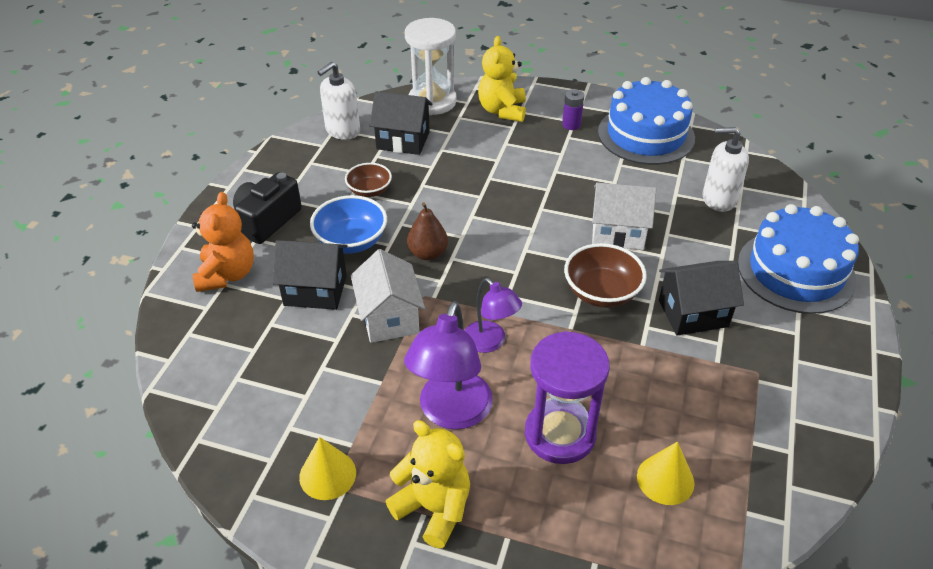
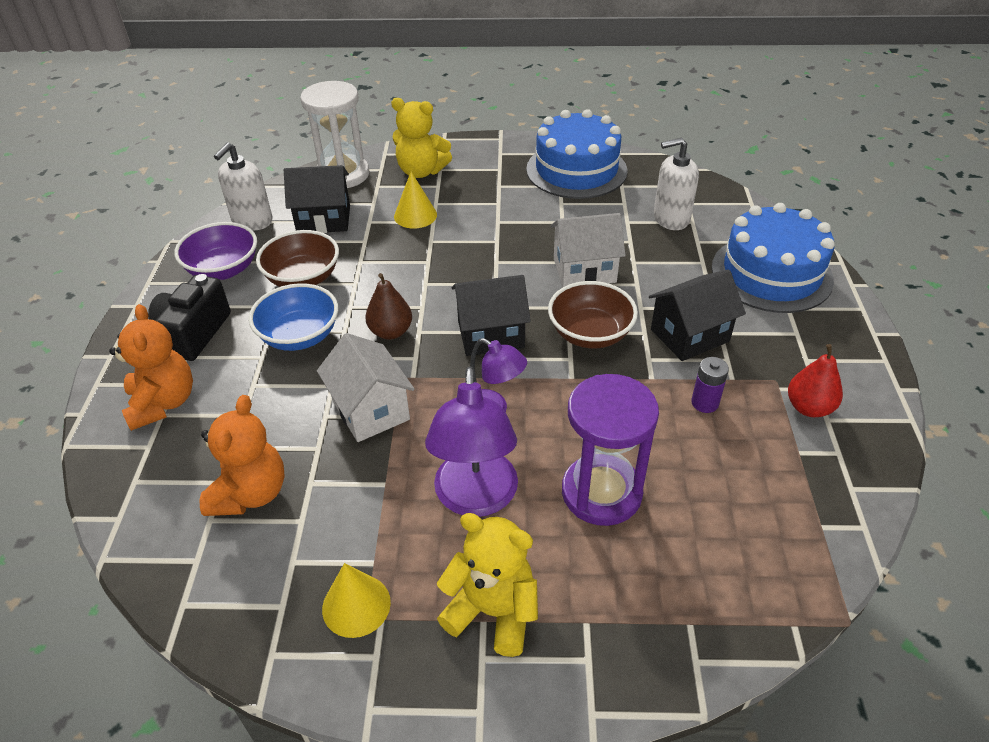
camera: 15 degrees left, 0 degrees up
(273, 364) = (250, 493): none -> orange teddy bear
(306, 170) = (223, 269): none -> purple bowl
(315, 290) = (275, 398): black house -> black house (491, 334)
(369, 190) = (303, 278): brown bowl -> brown bowl, size x1.53
(502, 110) = (421, 171): yellow teddy bear -> yellow teddy bear turned 60 degrees counterclockwise
(571, 125) = (498, 173): purple battery -> purple battery (705, 403)
(665, 479) = (728, 513): yellow cone -> yellow cone (415, 215)
(779, 404) = (809, 407): none -> red pear

